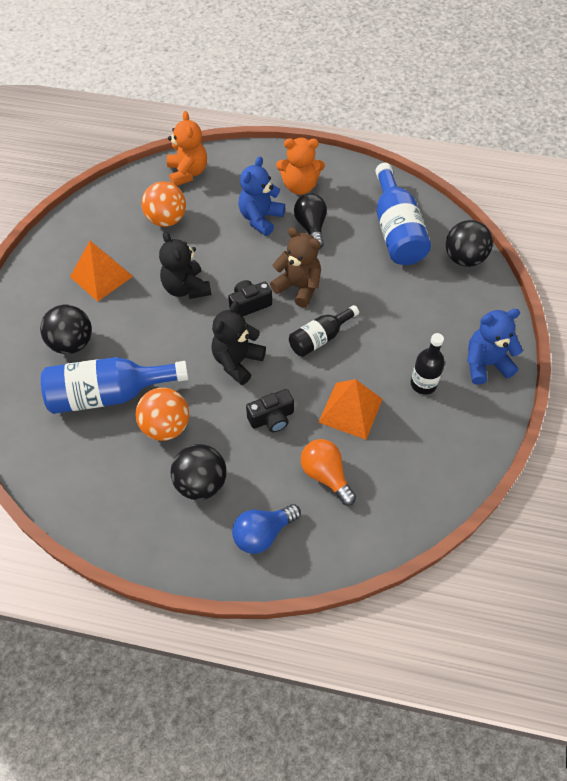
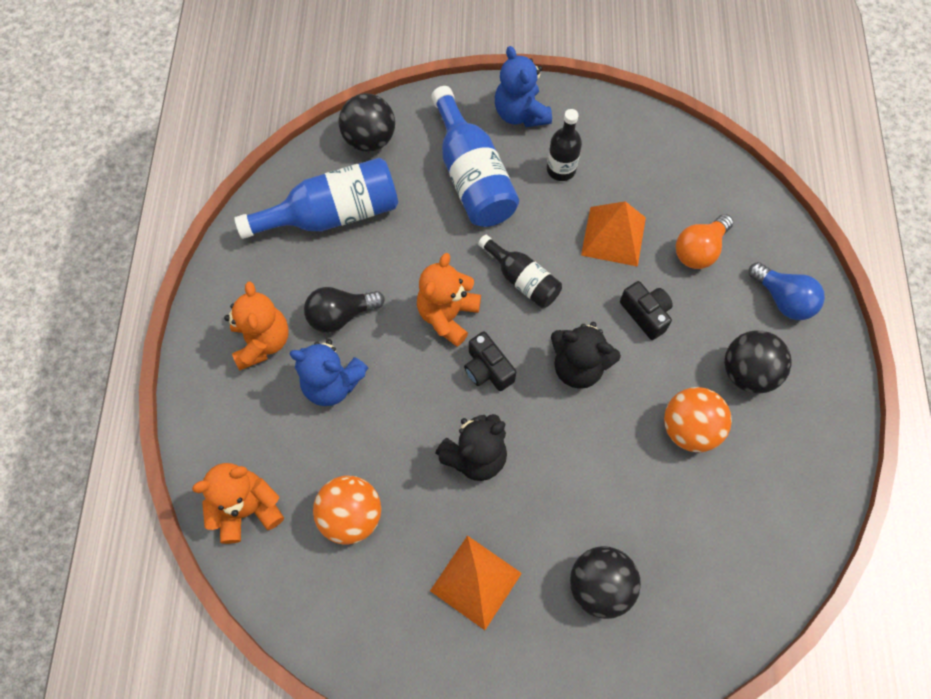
camera: 100 degrees left, 10 degrees up
(109, 394) = (664, 510): blue bottle -> blue bottle (472, 176)
(298, 287) = (447, 315): brown teddy bear -> orange teddy bear

